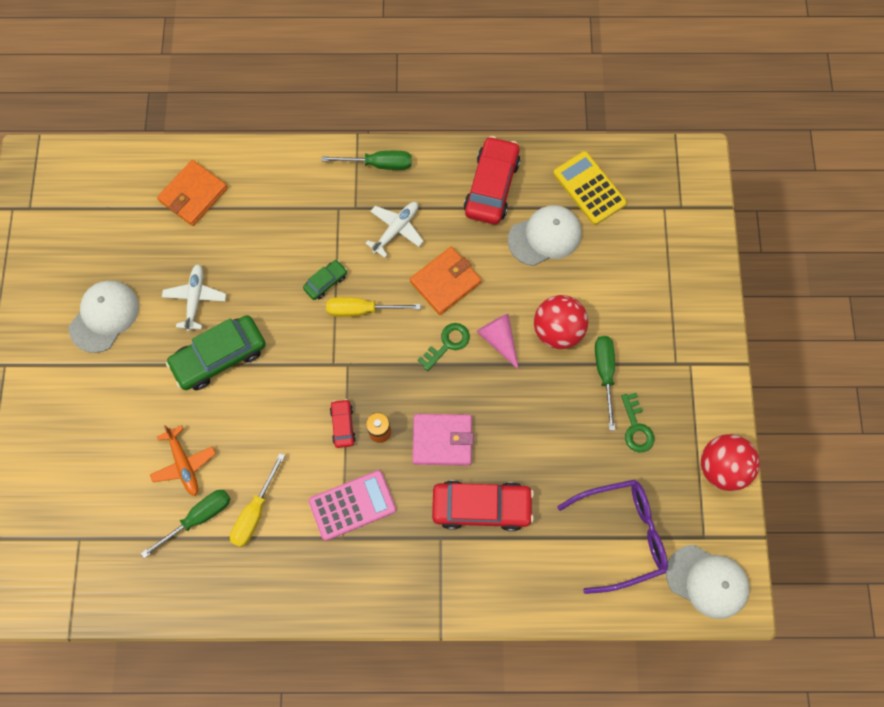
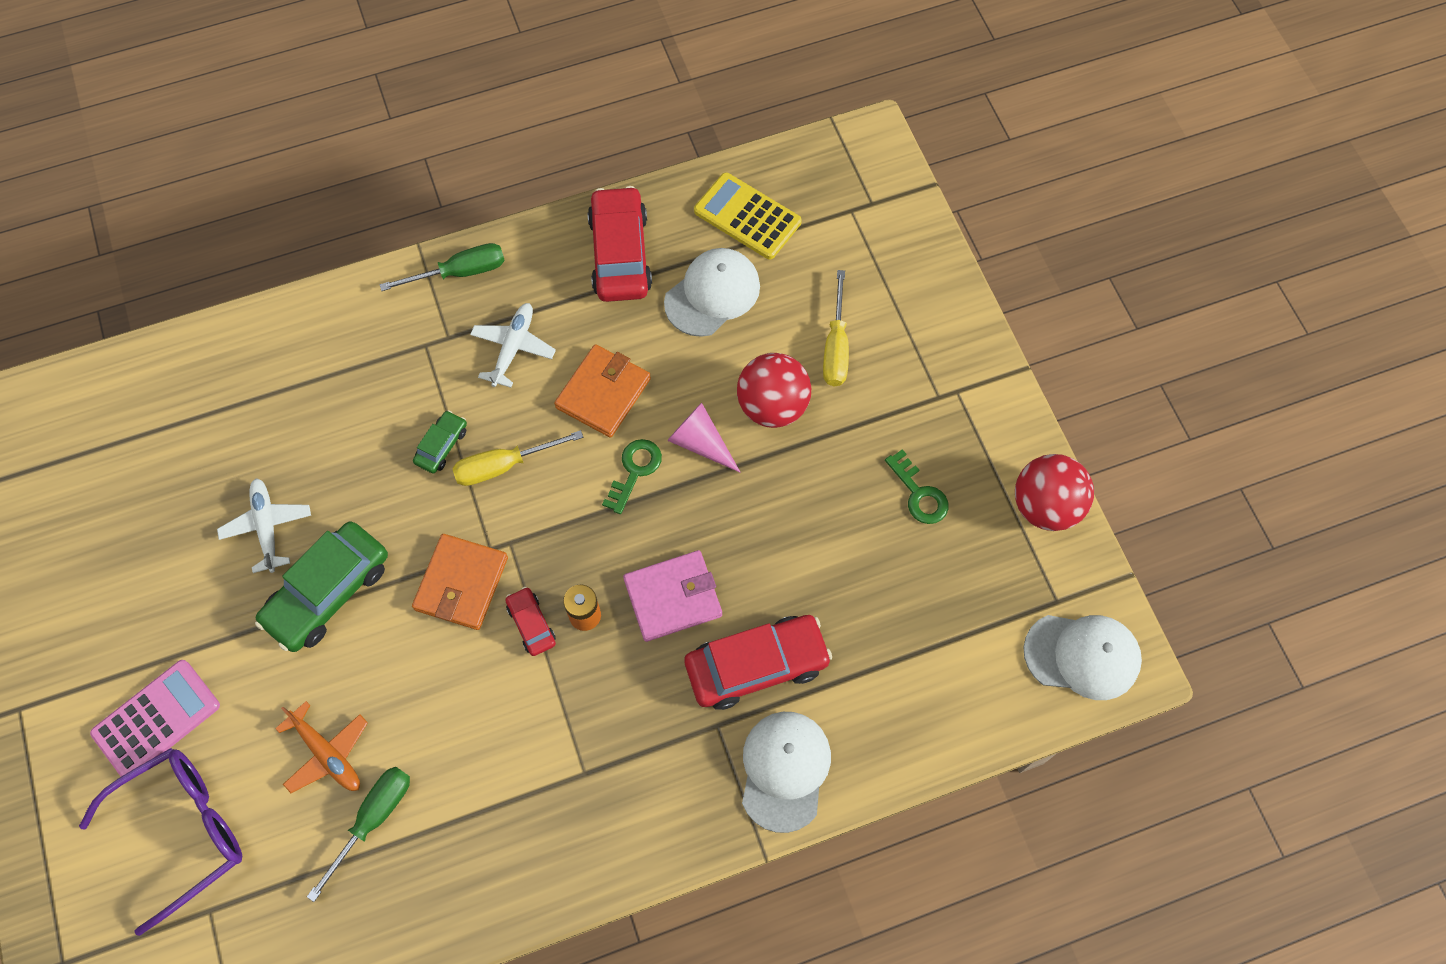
camera: 20 degrees left, 5 degrees down
(104, 316) = (144, 593): white cap -> white cap (784, 770)
(193, 195) = (217, 391): orange wallet -> orange wallet (461, 583)
(255, 512) = (450, 782): yellow screwdriver -> yellow screwdriver (836, 346)
(352, 505) = (582, 725): pink calculator -> pink calculator (156, 719)
(604, 374) = (853, 440): green screwdriver -> none
(621, 535) = (951, 636): purple glasses -> purple glasses (182, 831)

